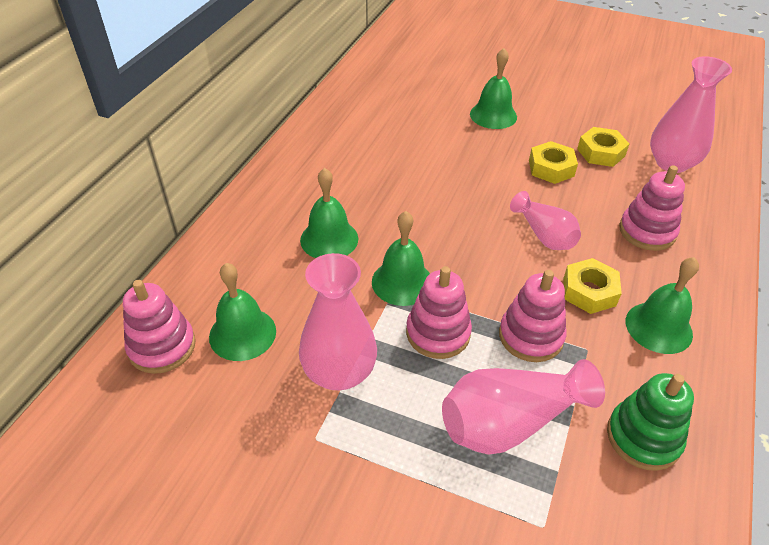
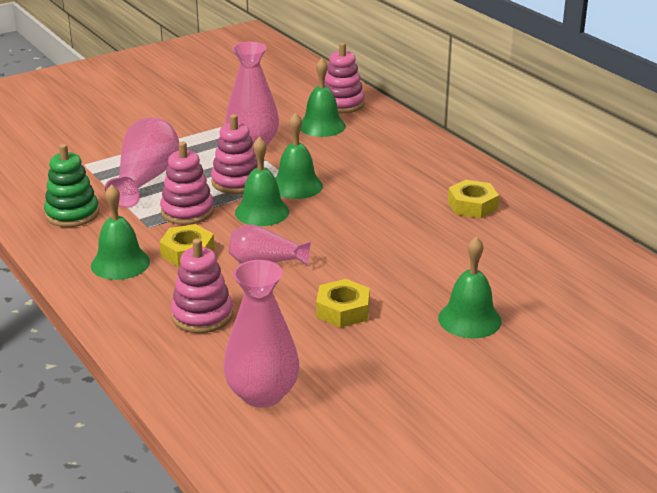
camera: 125 degrees right, 15 degrees down
(329, 239) = (375, 174): green bell -> green bell (262, 212)
(601, 152) = (332, 355): yellow nut -> yellow nut (472, 205)

